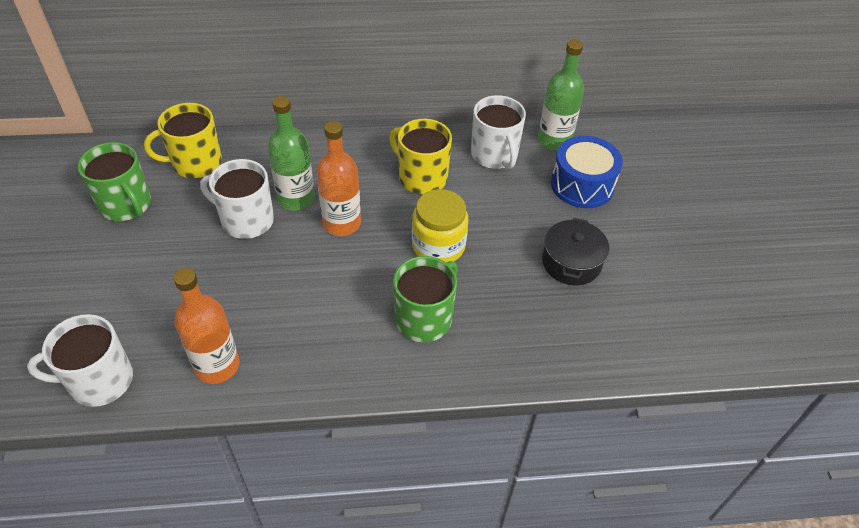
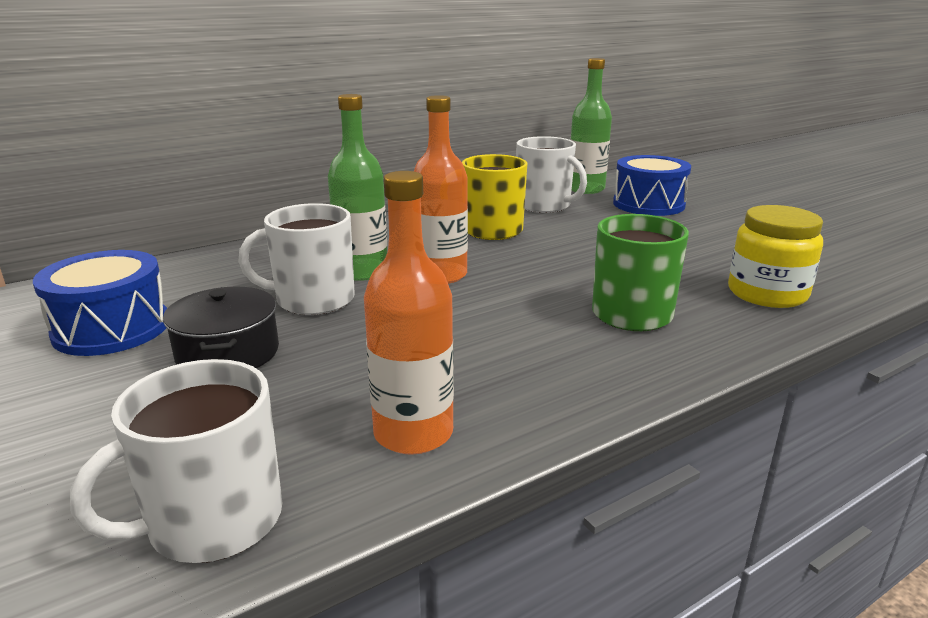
camera: 25 degrees left, 25 degrees down
(126, 205) = (112, 328): green mug -> blue drum
(195, 163) = (194, 276): yellow mug -> none
(438, 246) = (571, 264): yellow jar -> yellow jar (767, 293)
(571, 262) = (713, 244): black pot -> black pot (228, 353)

